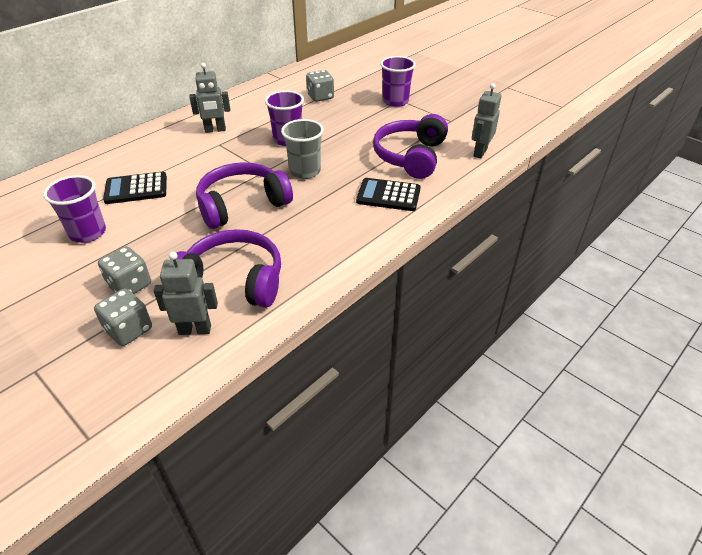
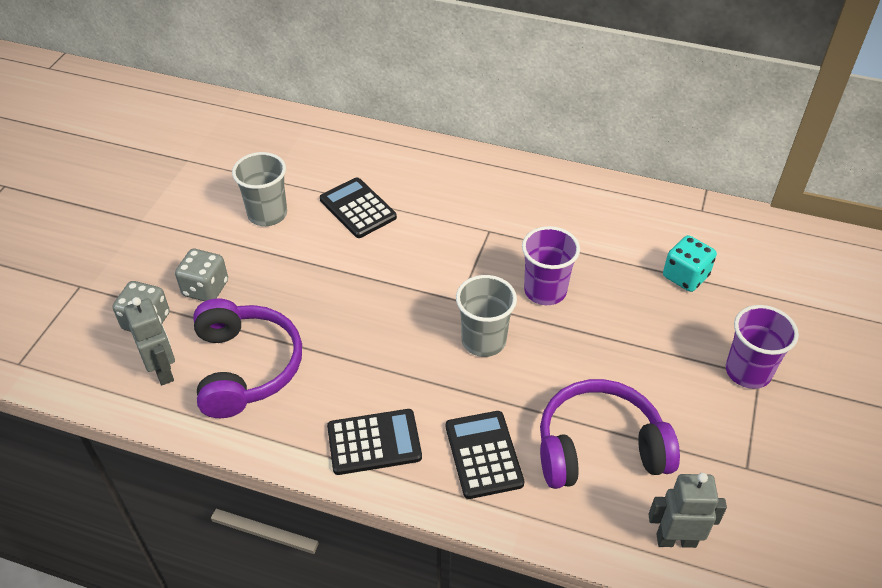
camera: 65 degrees right, 5 degrees up
(88, 233) = (267, 214): purple cup -> grey cup
(215, 130) = (517, 211): grey robot -> none
(242, 204) = (379, 311): purple headphones -> none
(320, 97) = (685, 276): grey dice -> turquoise dice
(349, 235) = (374, 442): none -> black calculator

